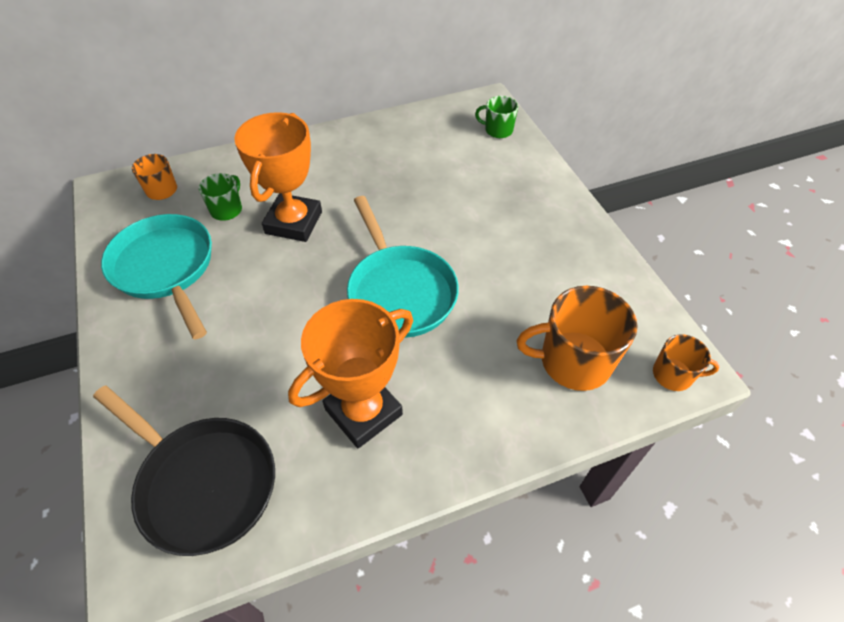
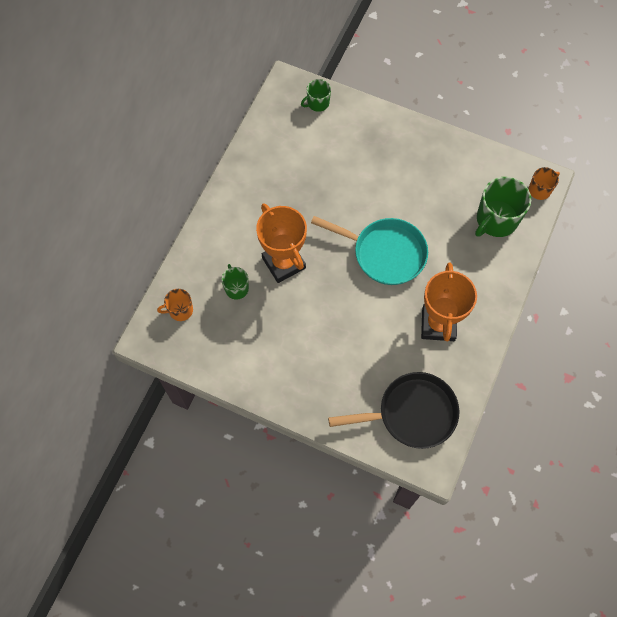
camera: 45 degrees left, 15 degrees up
(166, 268) = (254, 348): turquoise pan -> none
(573, 361) = (496, 220): orange mug -> green mug

